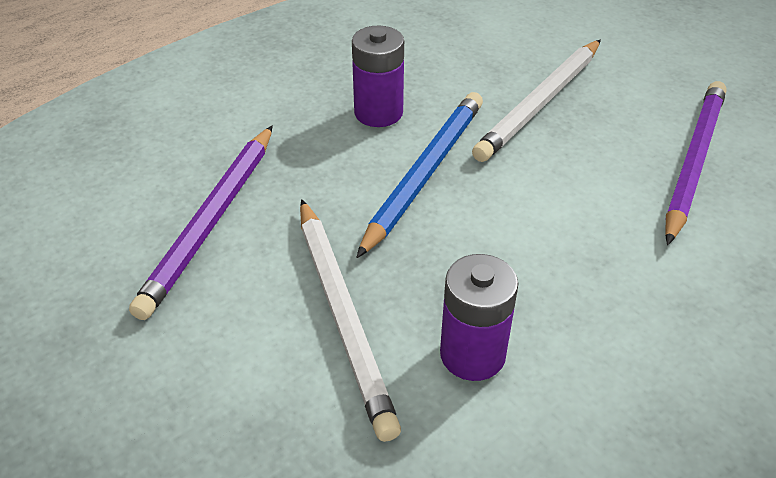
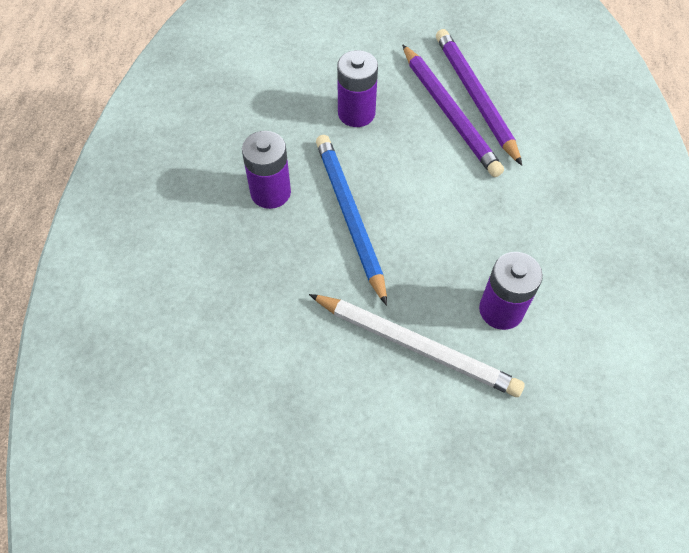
camera: 45 degrees left, 15 degrees up
(211, 222) = (268, 355): purple pencil -> purple pencil (449, 113)
(540, 103) = (356, 113): white pencil -> purple battery

